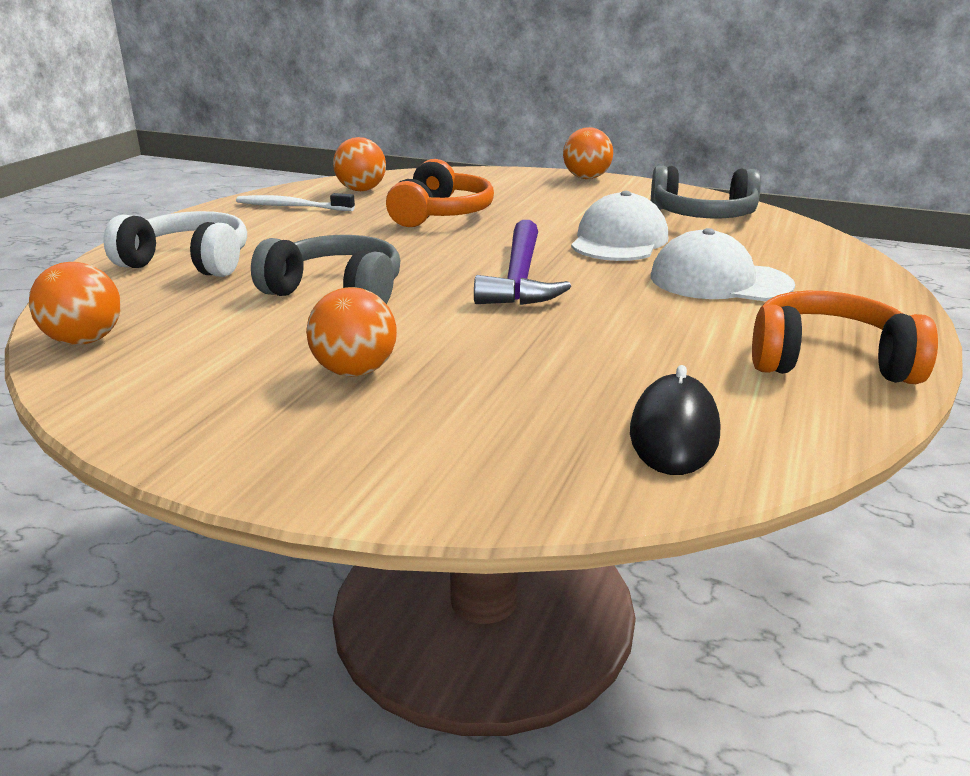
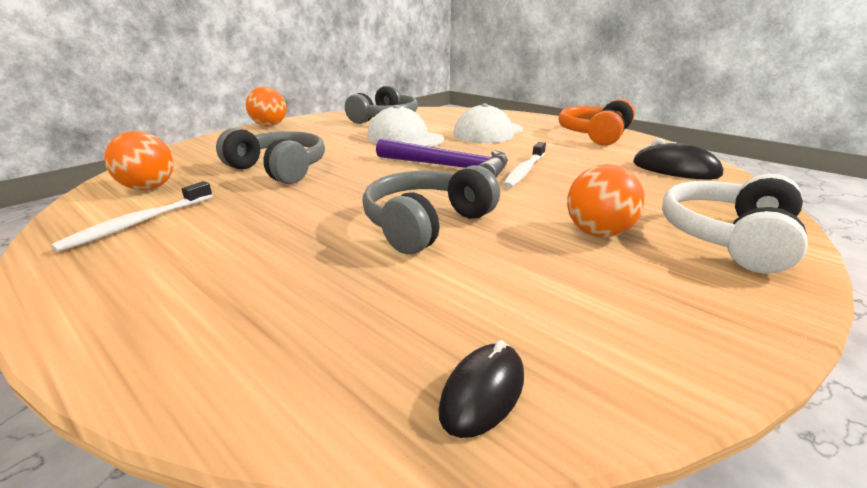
camera: 70 degrees left, 0 degrees up
(85, 341) = (482, 392): orange ball -> black mouse
(189, 262) = (253, 299): white headphones -> white headphones (728, 238)
(441, 214) = (279, 169): orange headphones -> grey headphones
(545, 320) = (524, 171): none -> white toothbrush

